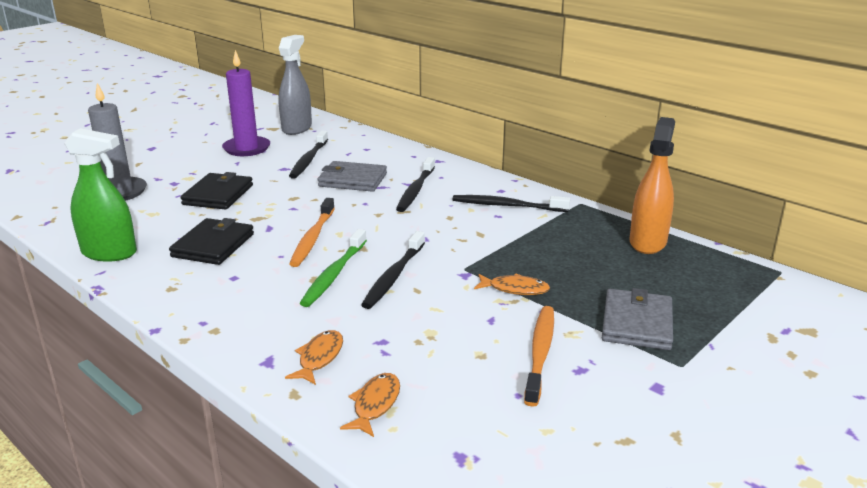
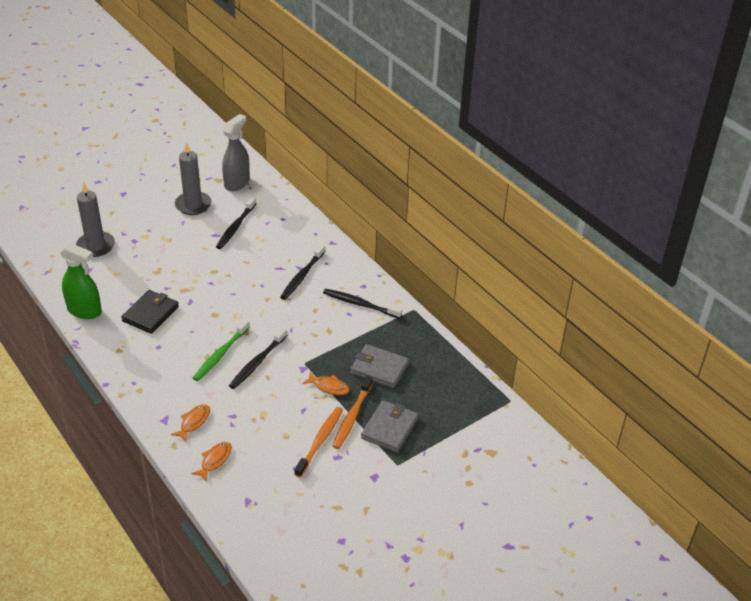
camera: 10 degrees right, 15 degrees up
(218, 195) = (162, 260): black wallet -> none
(246, 148) = (193, 205): purple candle -> grey candle
(312, 238) = (216, 317): orange toothbrush -> orange toothbrush (352, 417)
(352, 180) = (261, 257): grey wallet -> grey wallet (379, 368)
(647, 242) = (438, 358): orange spray bottle -> none

